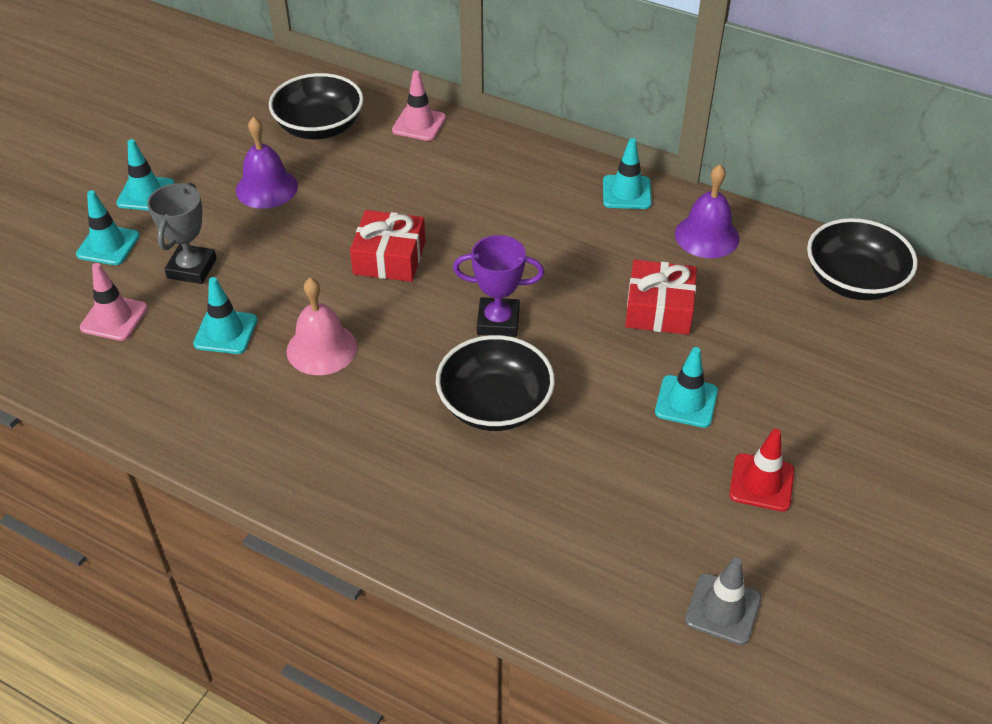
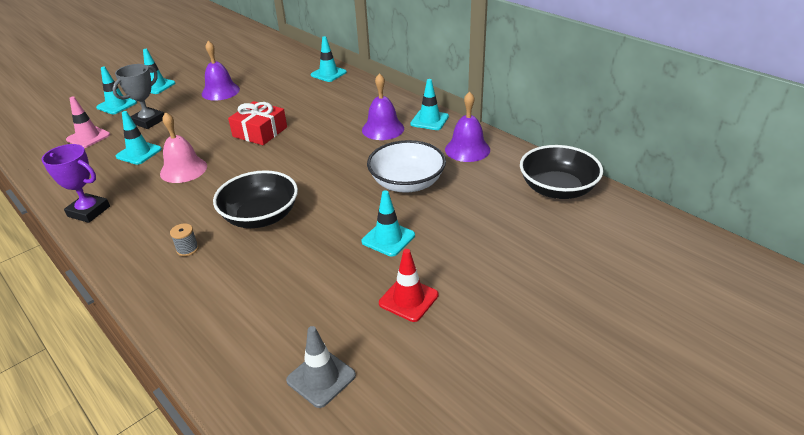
camera: 20 degrees right, 10 degrees down
(319, 127) = (272, 69): black bowl -> none
(419, 124) = (328, 74): pink traffic cone -> turquoise traffic cone
(430, 478) = (187, 249): none -> grey spool
(498, 322) = (298, 173): purple trophy -> purple trophy (89, 211)
(569, 220) = (383, 129): none -> purple bell
(659, 309) = (407, 183): red gift -> white bowl

